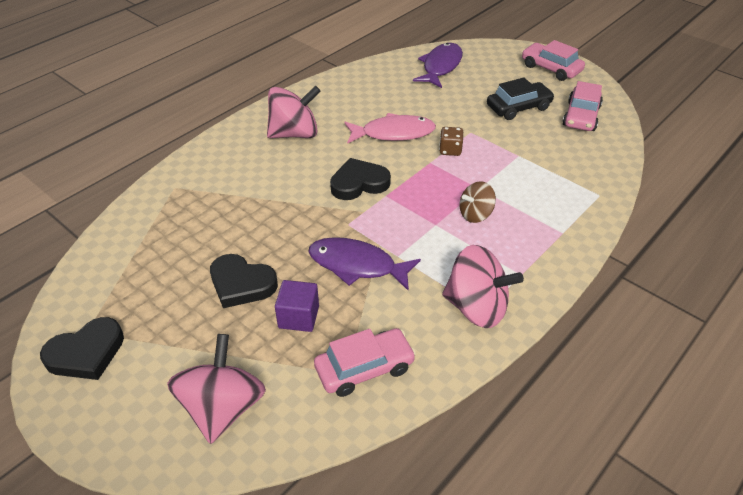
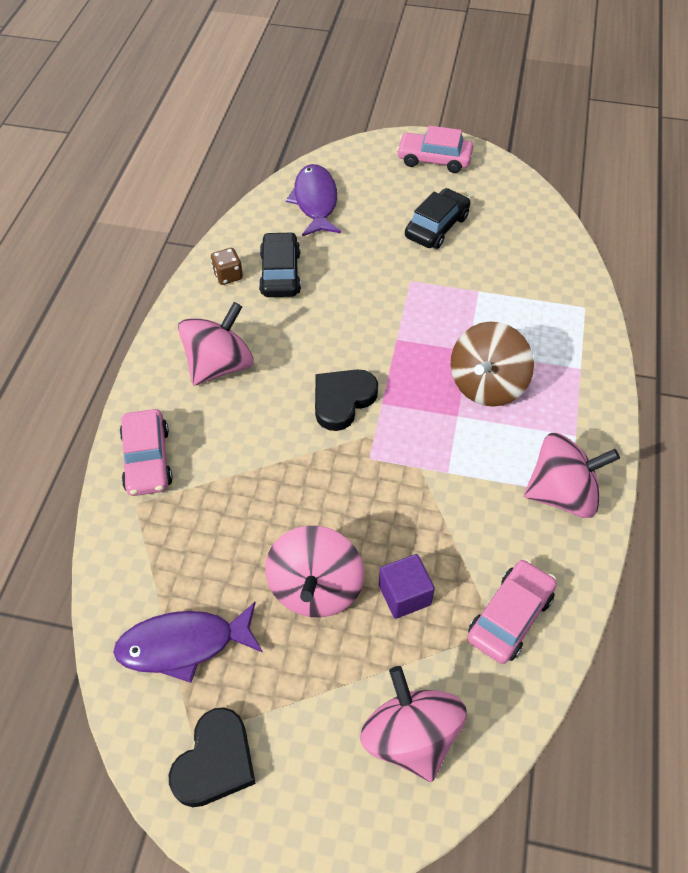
camera: 30 degrees left, 10 degrees up
(241, 284) = (315, 588): black heart -> pink spinning top
(357, 265) = (416, 504): purple fish -> purple fish (183, 644)
(380, 98) = (280, 273): none -> black car
(393, 133) = (331, 317): pink fish -> none
(450, 150) = (406, 314): brown dice -> brown dice (228, 276)
(475, 214) = (487, 385): brown spinning top -> brown spinning top, size x1.72
(581, 116) = (505, 213): pink car -> pink car (147, 460)

